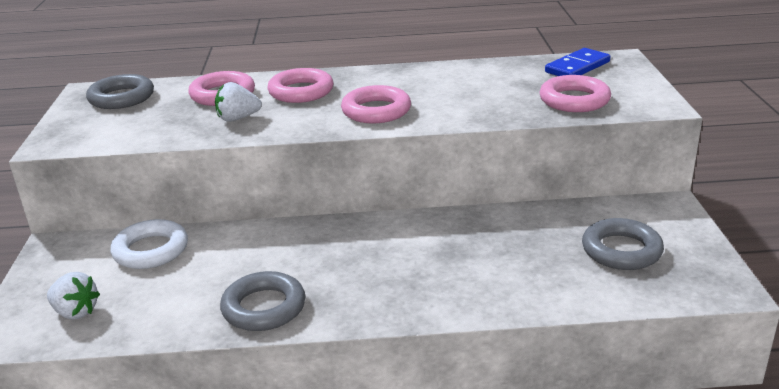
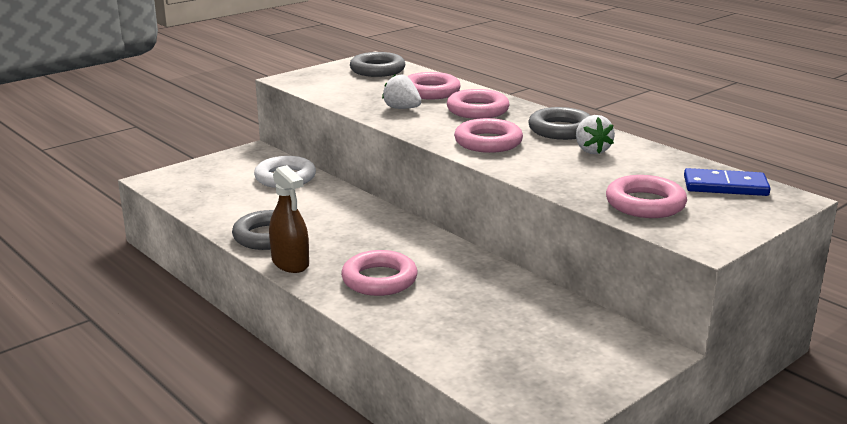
camera: 50 degrees right, 5 degrees down
(75, 312) = (198, 186): white strawberry -> white strawberry (591, 150)
(339, 314) = (290, 263): none -> brown spray bottle
(433, 276) = (379, 279): none -> pink ring
(621, 250) = (531, 348): grey ring -> grey ring (561, 130)

